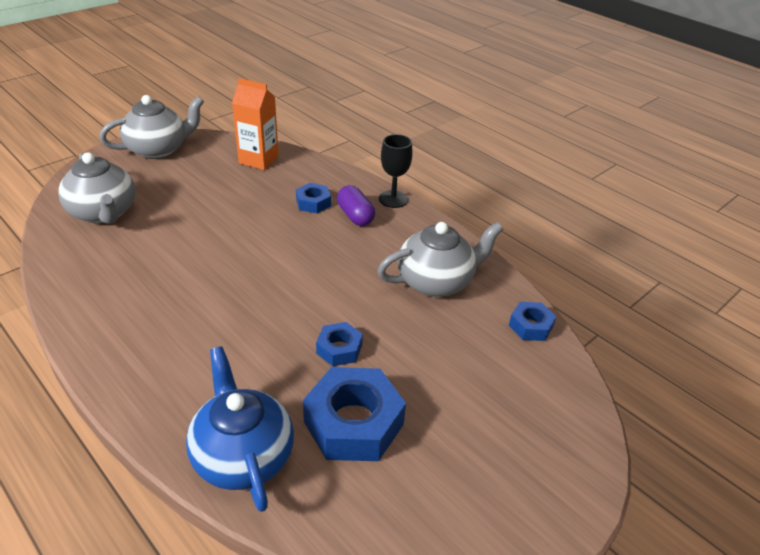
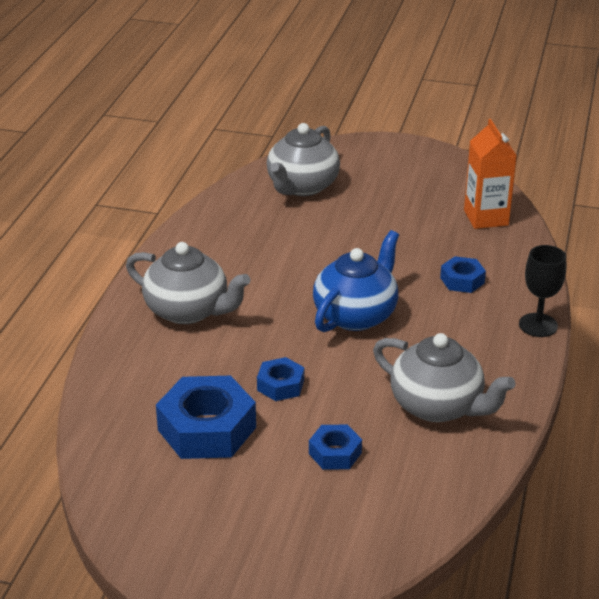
camera: 60 degrees right, 5 degrees down
(158, 150) = (422, 161): grey teapot -> grey teapot (188, 311)
(243, 456) = (125, 387): blue teapot -> blue teapot (356, 315)
(355, 216) = (476, 314): purple capsule -> none
(530, 326) = (444, 494): blue nut -> blue nut (335, 453)

